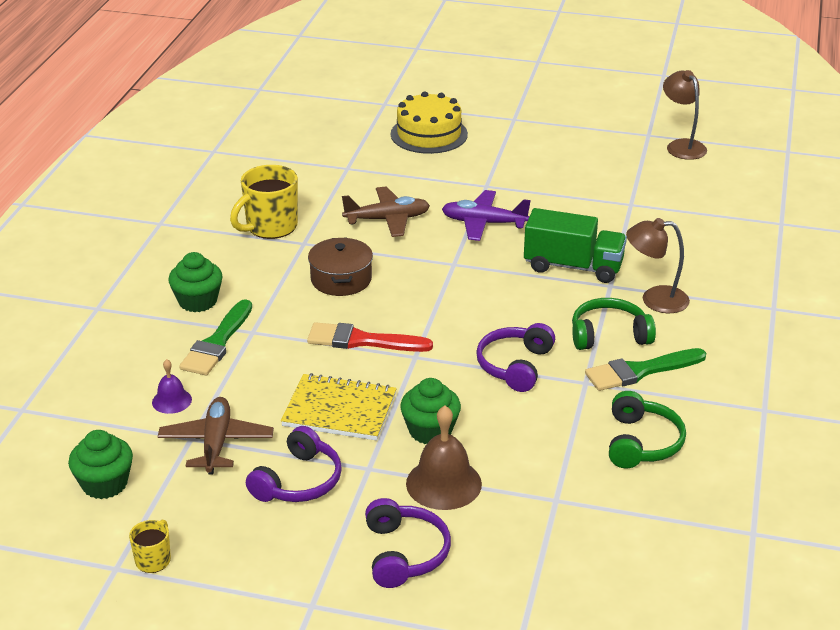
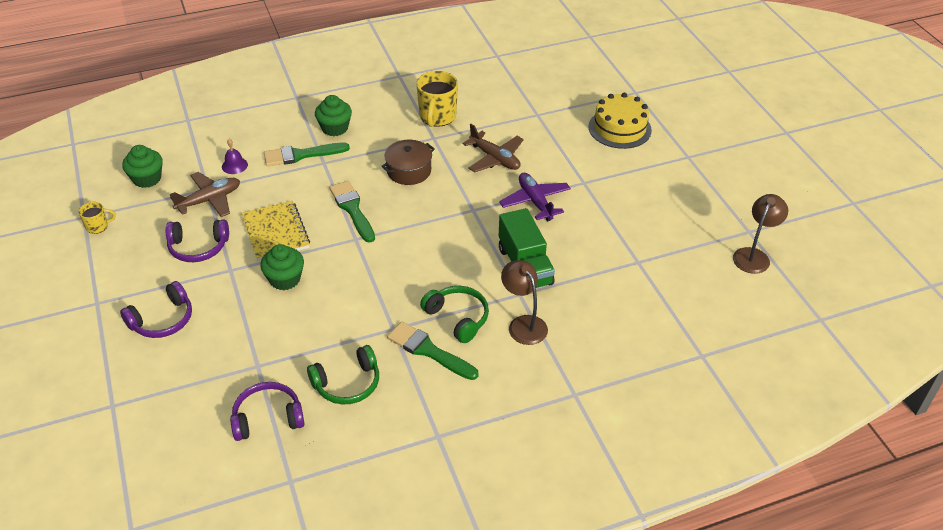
camera: 55 degrees right, 10 degrees up
(270, 227) = (437, 117): yellow mug -> yellow mug turned 90 degrees counterclockwise
(362, 340) = (352, 209): red brush -> green brush
(443, 483) = (238, 308): brown bell -> none
(515, 366) = (383, 287): purple headphones -> purple headphones (268, 418)

